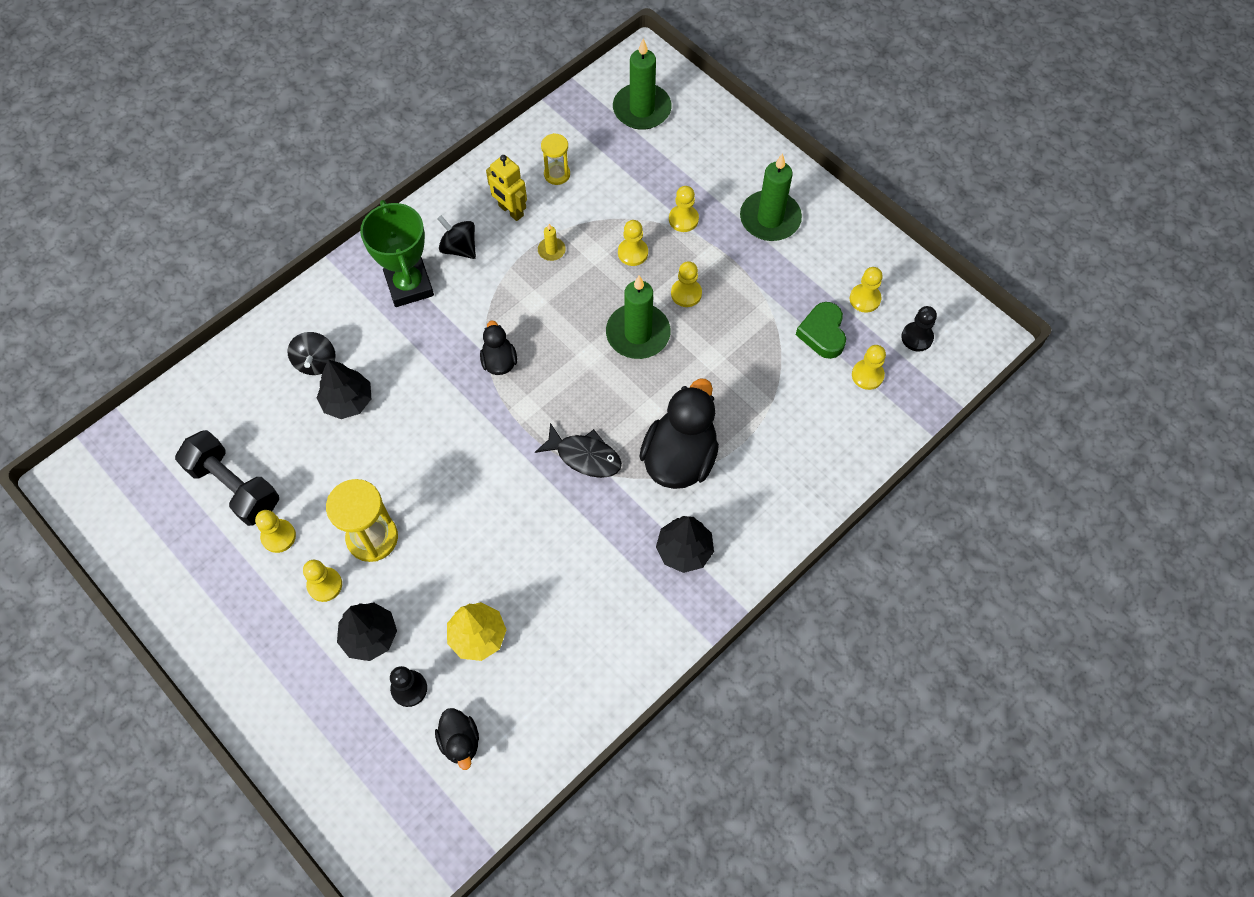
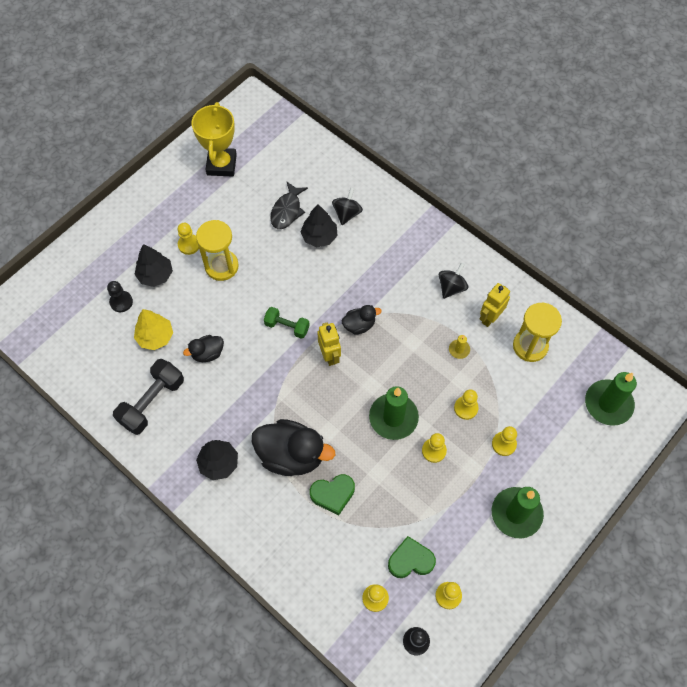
camera: 85 degrees right, 0 degrees up
(185, 532) = (221, 165): none -> yellow trophy
(234, 487) = (253, 184): black dumbbell -> black dumbbell (152, 402)
(278, 536) = (220, 214): yellow pawn -> none
(316, 362) = (347, 213): black spinning top -> black spinning top turned 120 degrees clockwise
(409, 286) = (414, 260): green trophy -> none
(460, 741) = (87, 335): black duck -> black duck (207, 353)
(488, 452) = (287, 326): none -> green dumbbell
(540, 401) = (330, 355): none -> yellow robot
(557, 174) = (530, 346): yellow hourglass -> yellow hourglass, size x1.69
(584, 456) = (288, 389): black fish -> black fish (287, 210)
(736, 412) = (333, 494): none -> green heart

